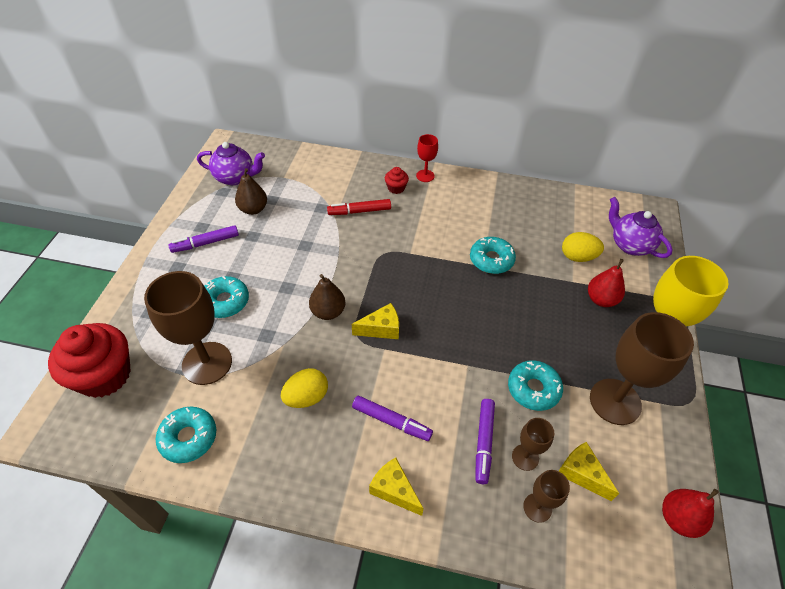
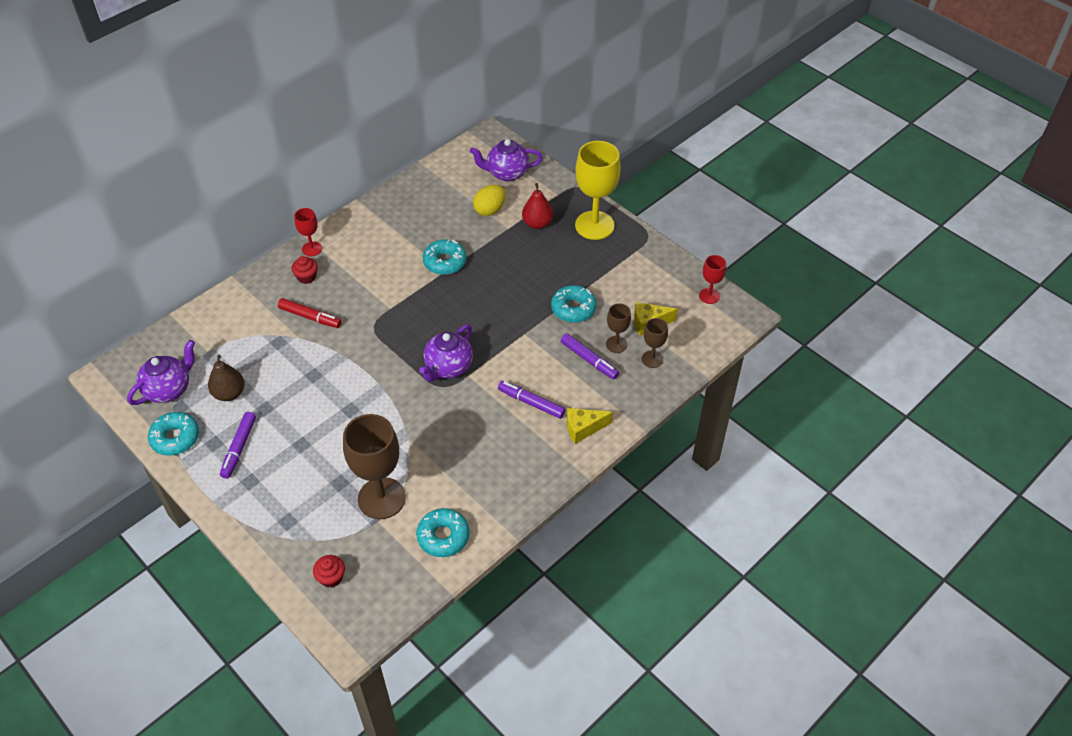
camera: 55 degrees left, 0 degrees up
(104, 375) = (331, 577): red cupcake -> red cupcake, size x0.44
(225, 301) = (326, 460): turquoise donut -> turquoise donut (175, 438)
(306, 397) = (470, 445): yellow egg -> none
(328, 312) = (401, 393): brown pear -> none
(360, 211) = (310, 317): red marker -> red marker turned 90 degrees counterclockwise
(381, 329) = (448, 367): yellow cheese -> purple teapot
(391, 421) = (531, 403): purple marker -> purple marker turned 120 degrees counterclockwise
(615, 401) = (617, 272): brown goblet -> none
(678, 518) = (709, 296): red pear -> red goblet

